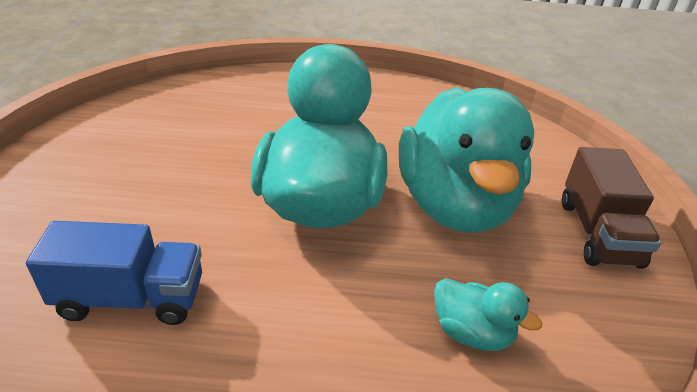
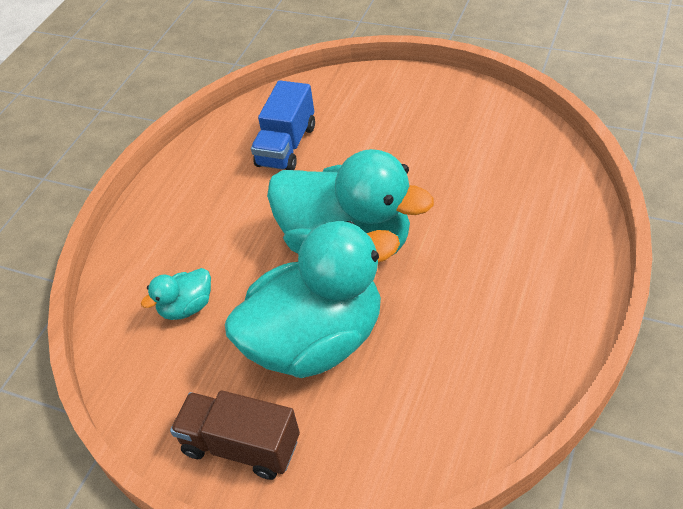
camera: 115 degrees right, 10 degrees up
(455, 205) = (316, 341): turquoise duck -> turquoise duck turned 135 degrees clockwise

